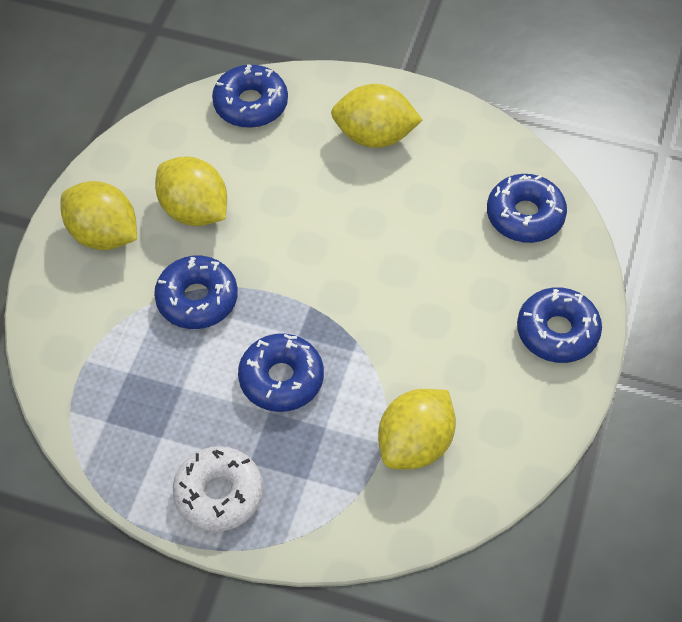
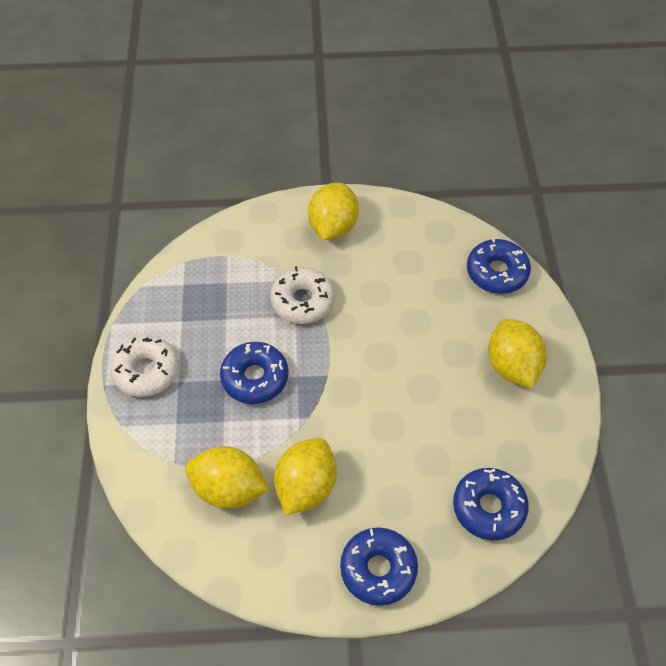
camera: 70 degrees right, 0 degrees up
(194, 211) = (379, 272): yellow lemon -> yellow lemon (306, 487)
(197, 299) = (302, 301): blue donut -> white donut

